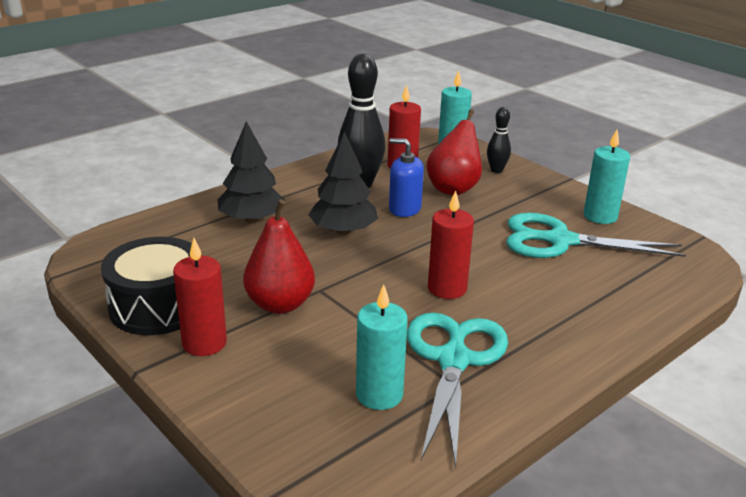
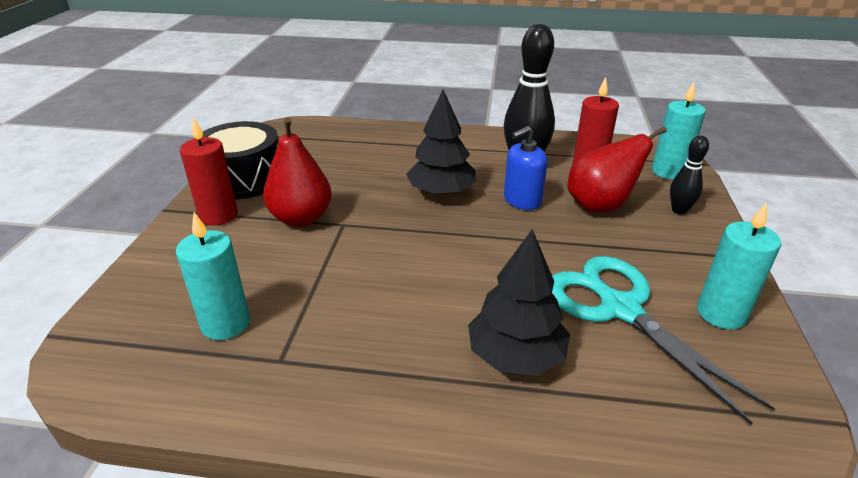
camera: 50 degrees right, 5 degrees up
(251, 219) = (398, 153): black tree -> black tree (515, 356)
(404, 209) = (522, 200): blue soap dispenser -> blue soap dispenser turned 105 degrees counterclockwise
(447, 288) = (428, 282): red candle -> none
(453, 360) = (317, 340): turquoise scissors -> none

